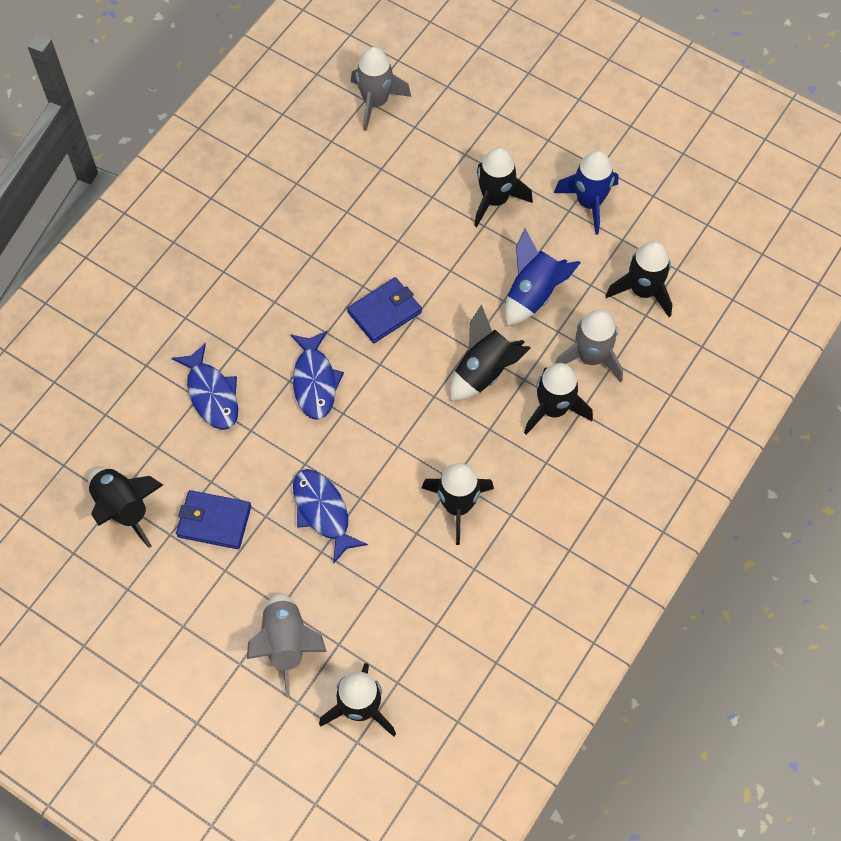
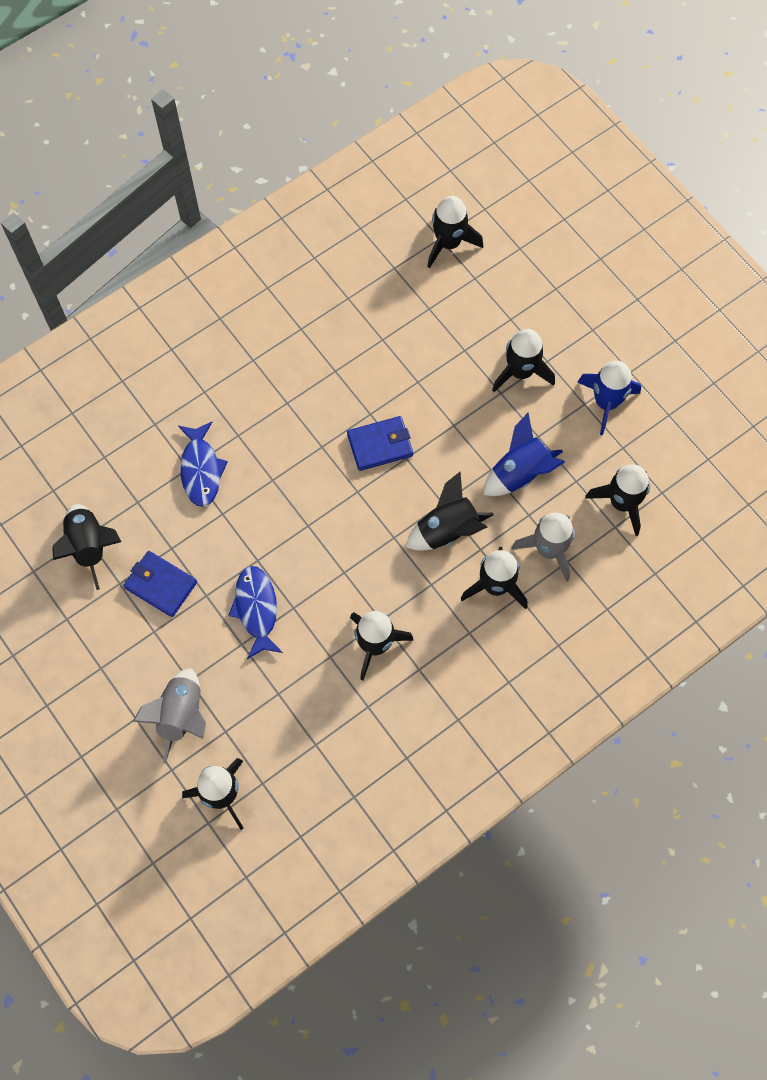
camera: 20 degrees right, 5 degrees up
(315, 381) = (294, 488): blue fish -> none
(376, 102) = (449, 243): grey rocket -> black rocket

